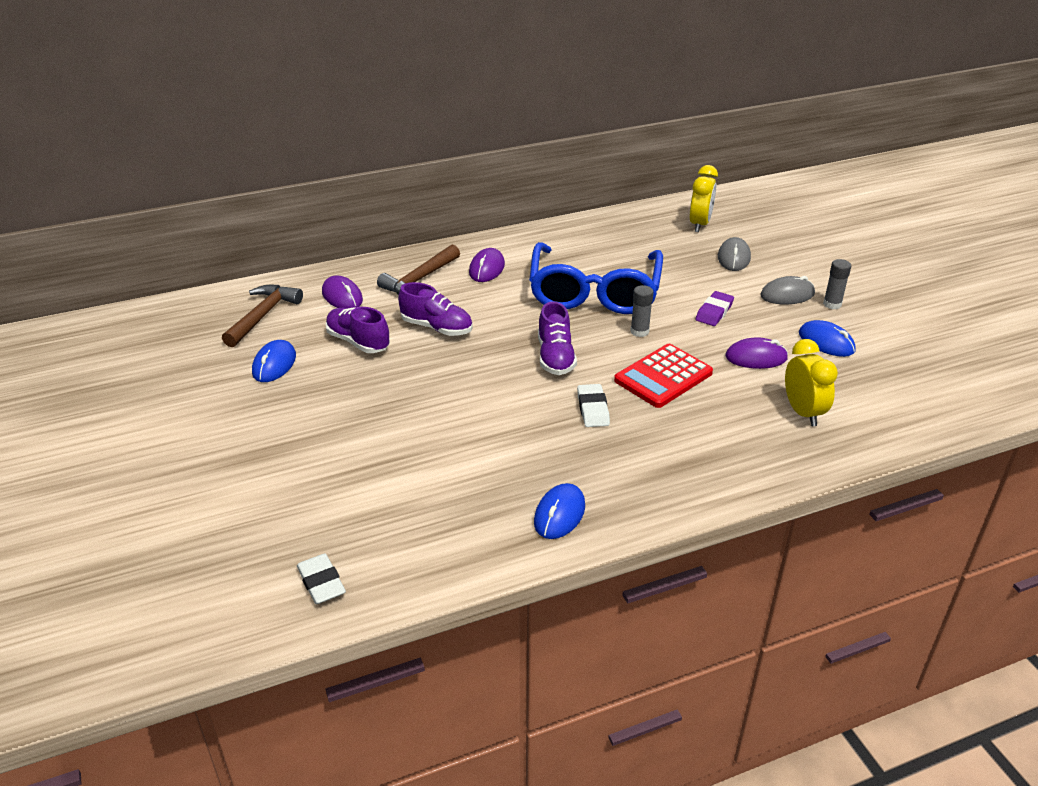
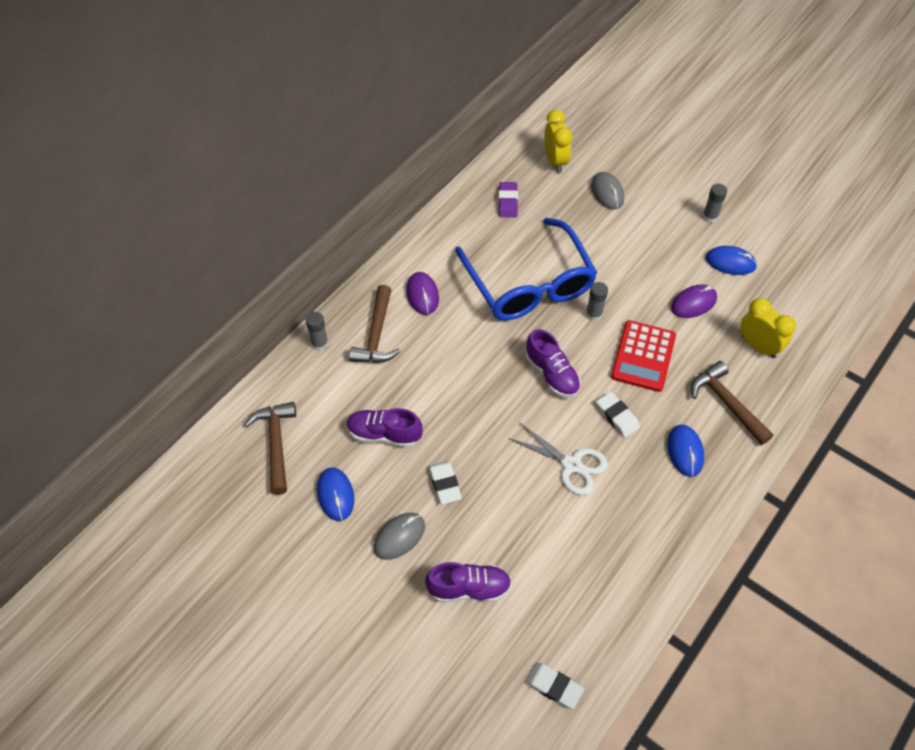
camera: 30 degrees left, 20 degrees up
(342, 296) = (326, 387): purple mouse -> none
(366, 269) = (320, 343): none -> grey glue stick
(375, 393) = (444, 484): none -> white eraser
(437, 327) = (435, 386): purple shoe -> purple shoe (469, 588)
(511, 426) = (571, 465): none -> white scissors
(559, 514) = (665, 532): blue mouse -> blue mouse (685, 451)
(714, 312) = (633, 265): purple eraser -> purple eraser (507, 202)
(725, 442) = (727, 403): none -> brown hammer
(787, 295) = (672, 220): grey mouse -> grey mouse (399, 537)

